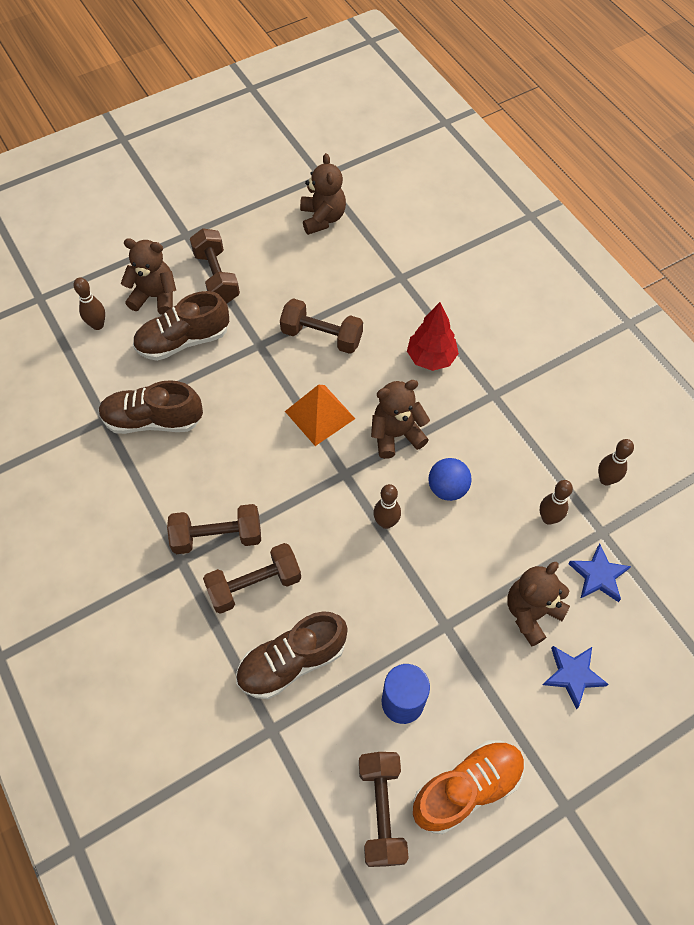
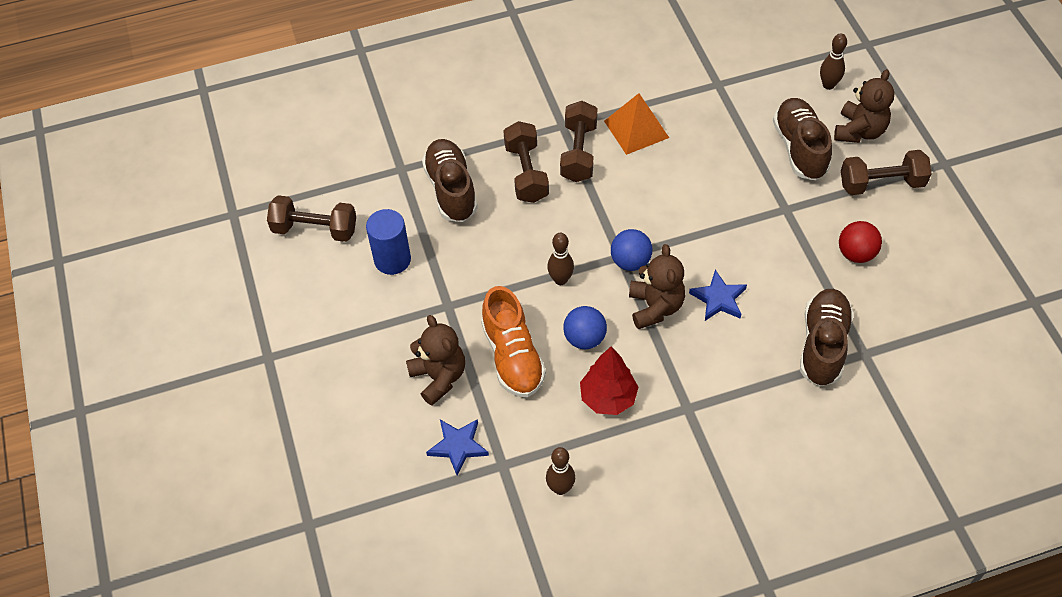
camera: 105 degrees right, 5 degrees down
(153, 420) = (710, 118): brown shoe -> brown shoe (823, 345)
(299, 290) = (856, 253): none -> red ball
(320, 414) = (691, 247): orange pyramid -> orange pyramid (636, 129)
(322, 218) = (962, 292): brown teddy bear -> none
(322, 336) = (789, 264): brown dumbbell -> none
(349, 464) = (630, 261): none -> blue ball
(431, 358) = (745, 359): red tree -> red tree (608, 398)
(467, 788) = (309, 290): orange shoe -> orange shoe (512, 356)
(548, 518) = (530, 419): brown bowling pin -> none
(573, 675) = (372, 394): blue star -> blue star (718, 299)

